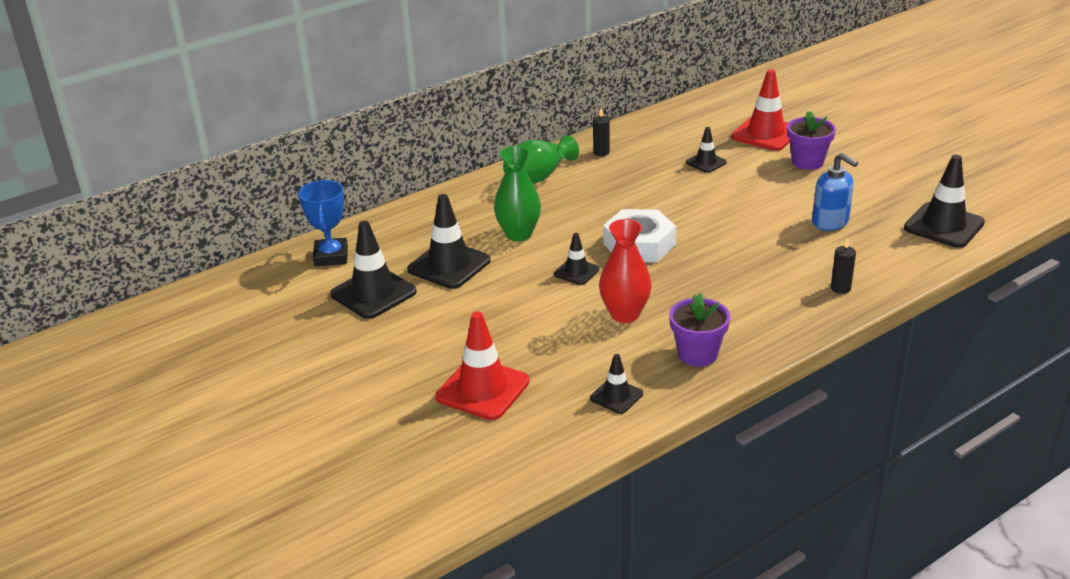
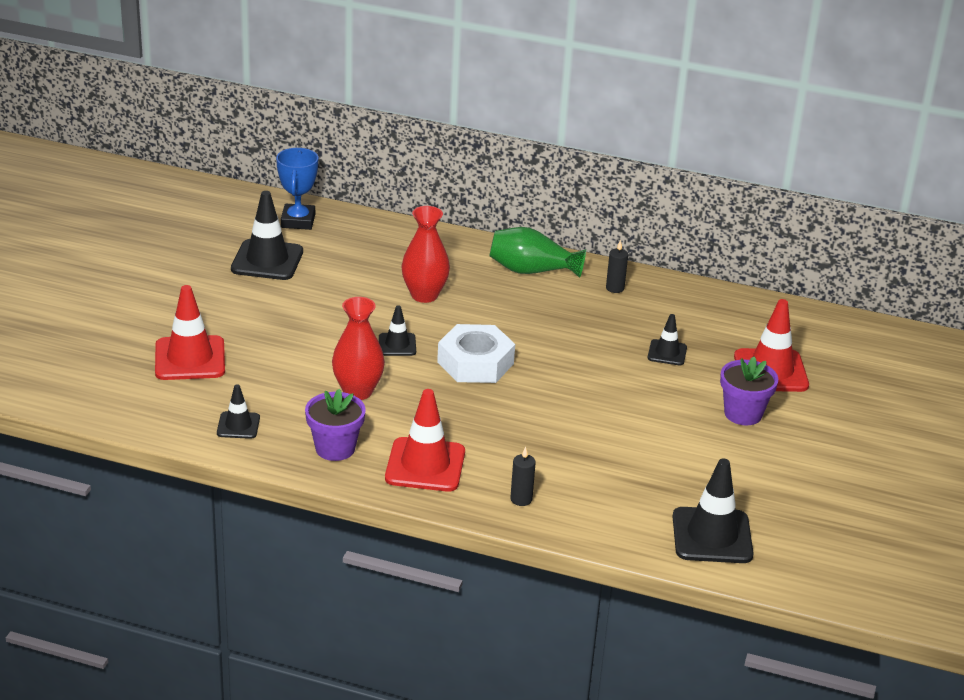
camera: 50 degrees right, 0 degrees up
(331, 256) = (298, 221): blue trophy -> blue trophy turned 45 degrees counterclockwise
(449, 265) = (342, 279): black traffic cone -> none
(518, 234) = (424, 295): green vase -> red vase
(759, 317) = (425, 465): none -> red traffic cone
(830, 222) = (637, 461): blue soap dispenser -> none

